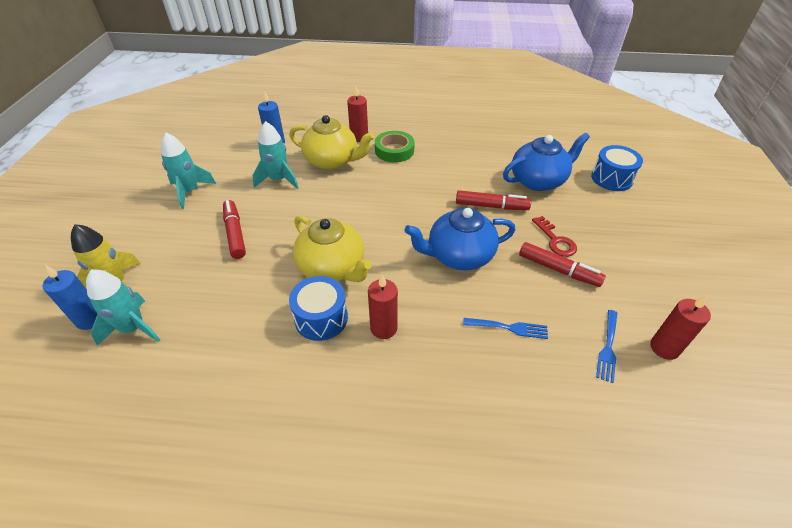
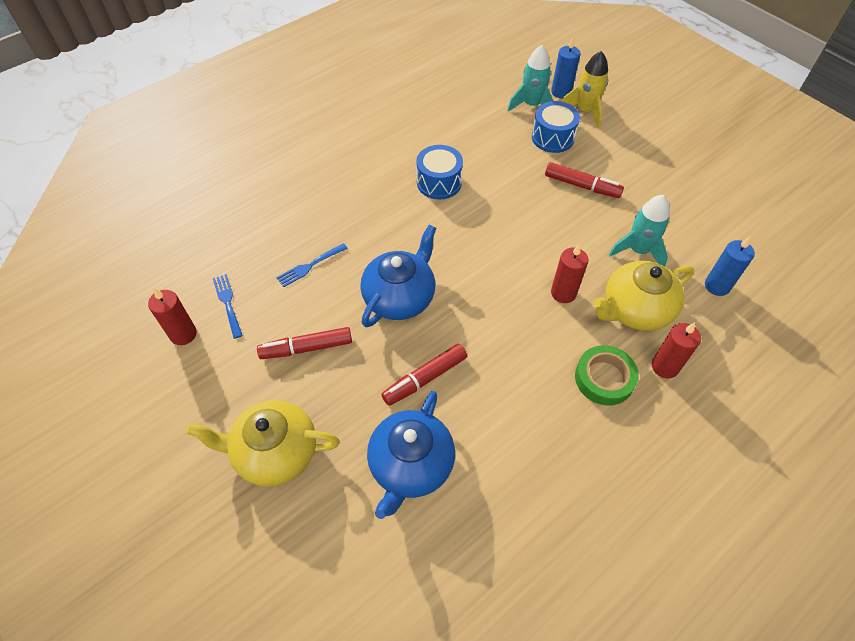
camera: 135 degrees right, 10 degrees up
(190, 191) = (675, 186): turquoise rocket -> none
(333, 267) = (478, 216): yellow teapot -> yellow teapot (275, 452)
(383, 328) = (393, 205): red candle -> red candle (563, 293)
(555, 240) = (330, 382): red key -> none
(611, 178) = (328, 551): blue drum -> blue drum (552, 137)

